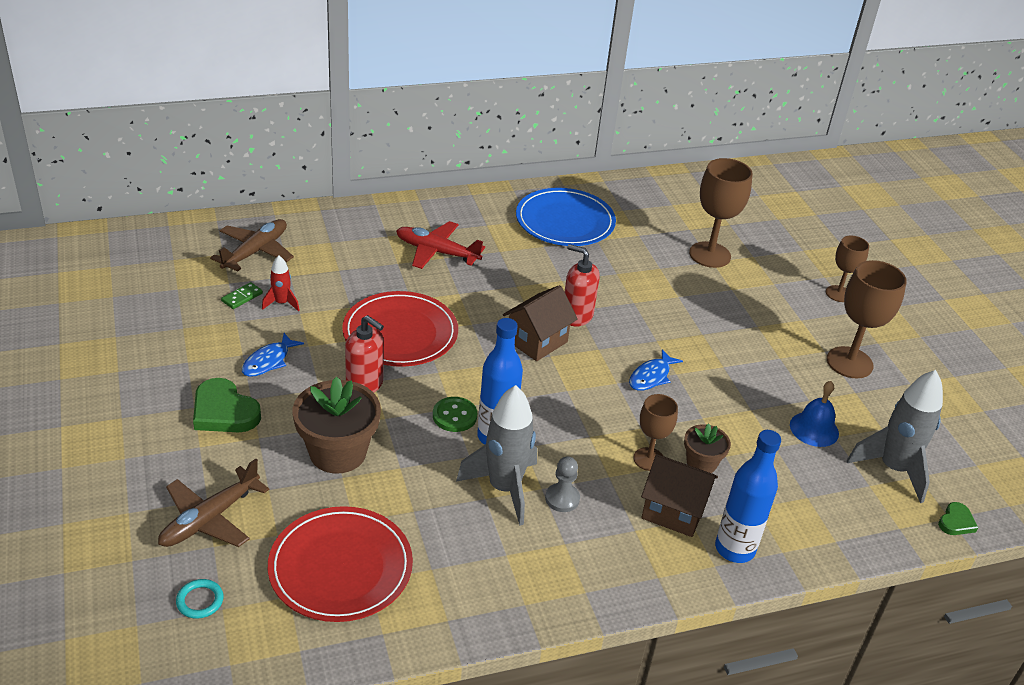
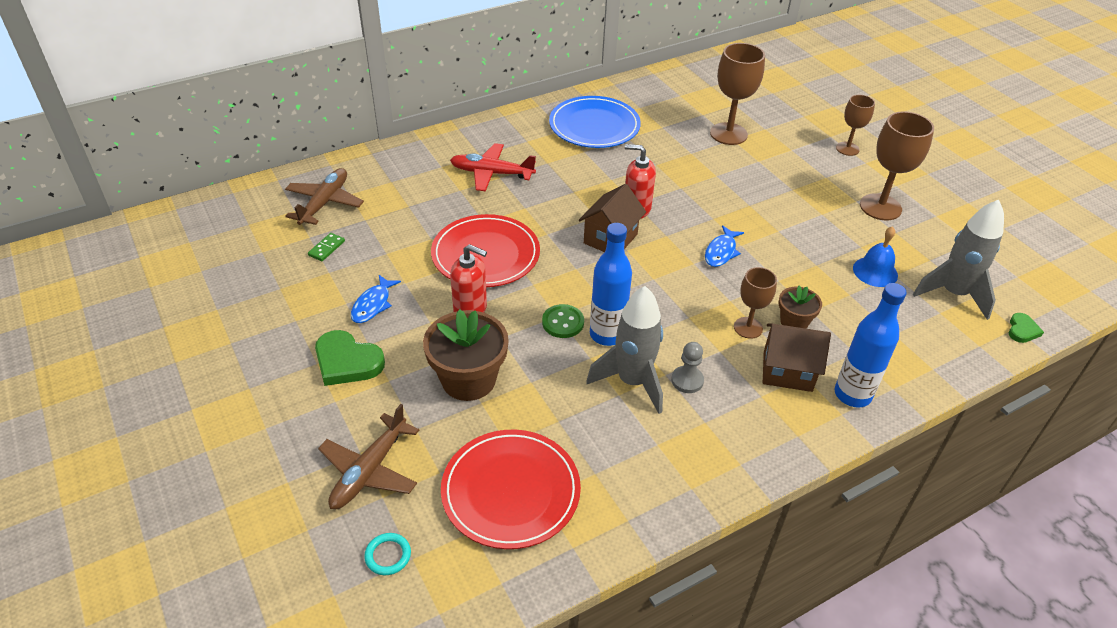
camera: 10 degrees left, 5 degrees up
(282, 303) = (366, 247): red rocket -> none

